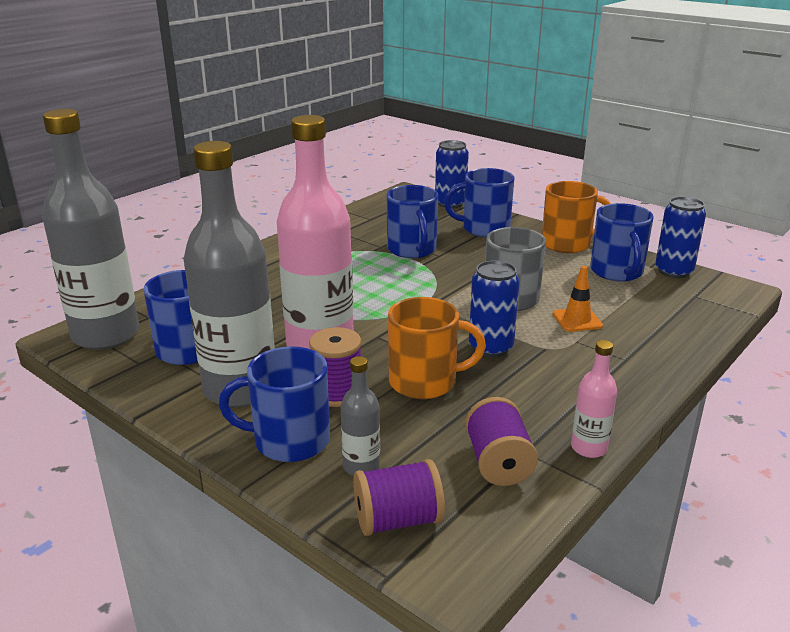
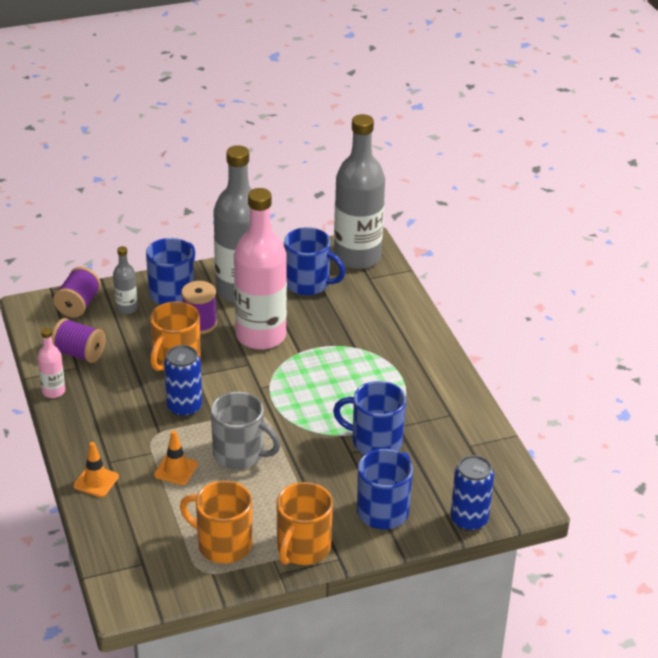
camera: 120 degrees right, 10 degrees up
(617, 272) = (223, 544): blue mug -> orange mug
(659, 355) = (96, 481): none -> orange traffic cone
(673, 271) = (190, 583): blue can -> none

